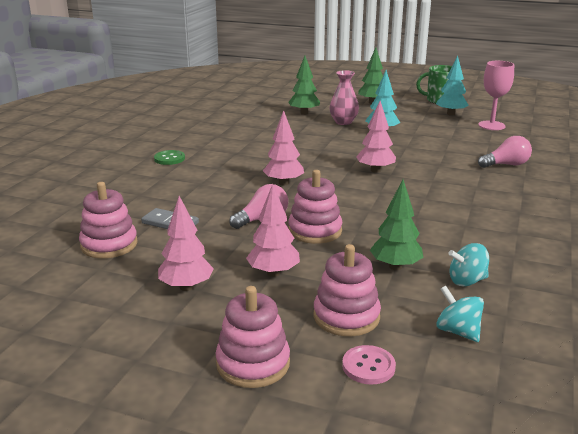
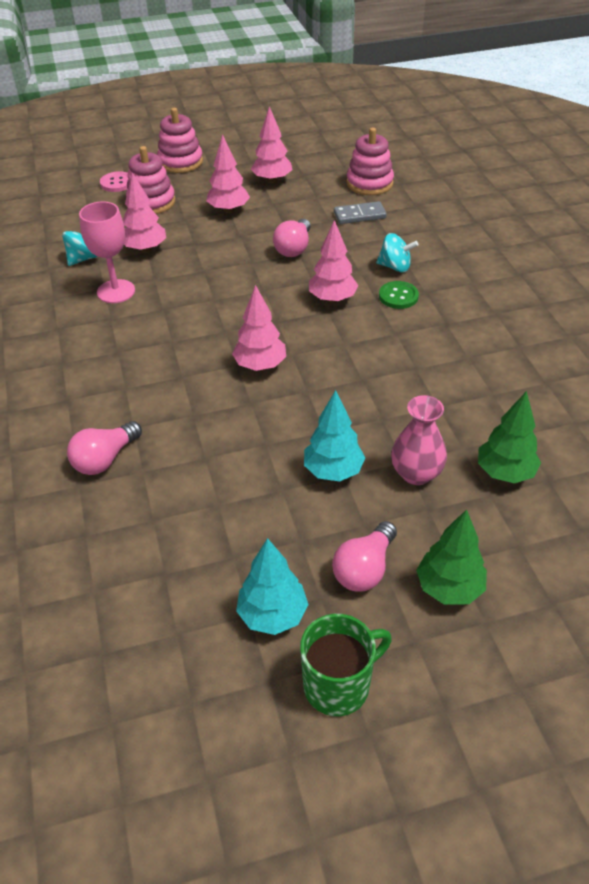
camera: 145 degrees right, 20 degrees up
(169, 159) = (494, 282): green button -> green button (398, 296)
(315, 231) = (238, 255): pink stacking toy -> none
(395, 267) = (145, 249): green tree -> pink tree
(400, 112) = (364, 569): none -> pink light bulb
(458, 331) = (74, 220): turquoise spinning top -> turquoise spinning top (395, 267)
(491, 125) = (174, 598): pink goblet -> pink goblet (116, 291)

